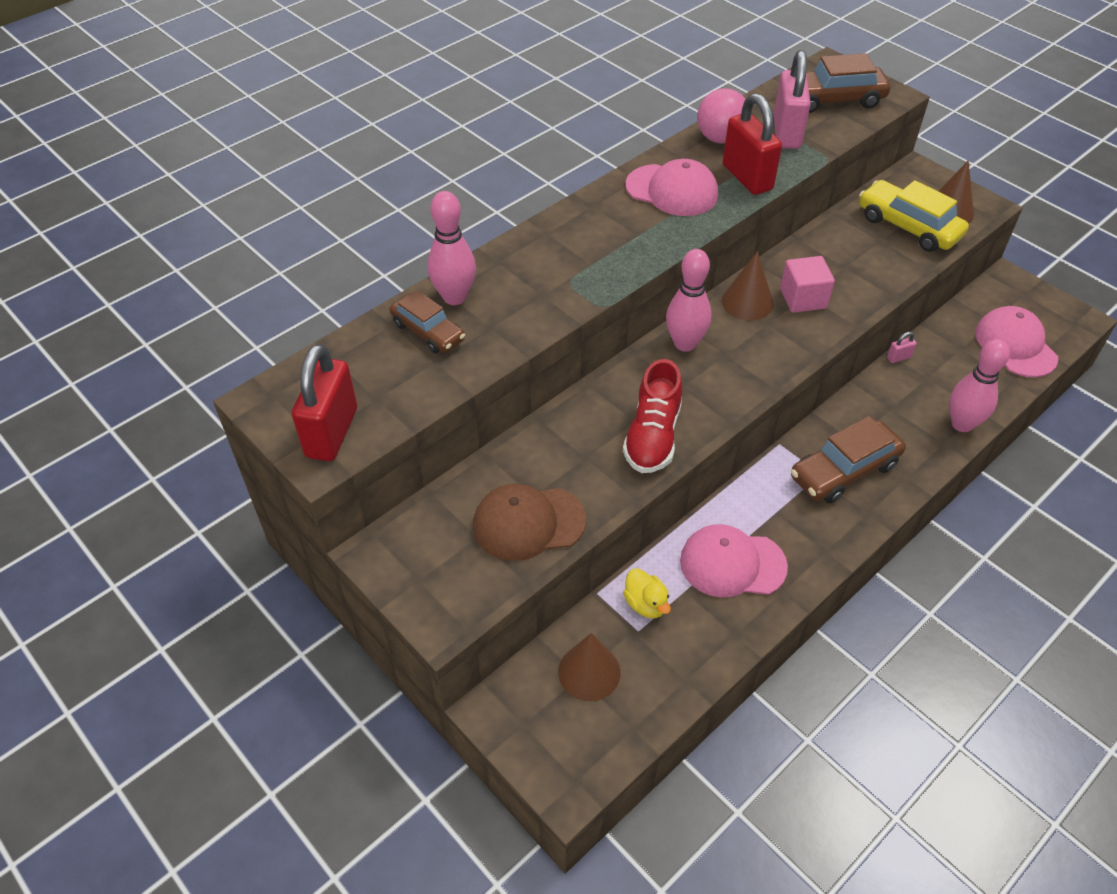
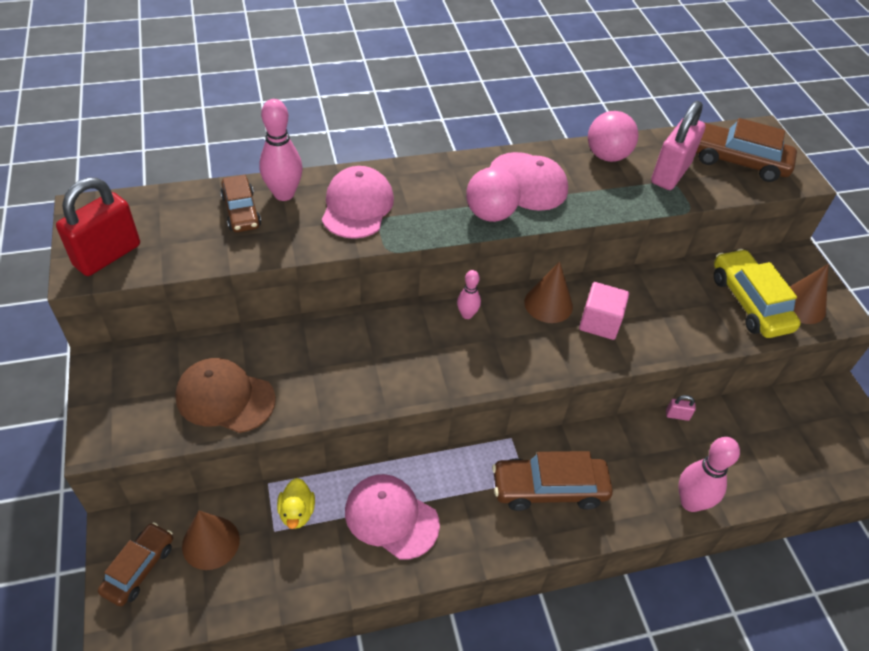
camera: 25 degrees right, 0 degrees up
(541, 730) = (139, 568): none -> brown car
(652, 436) = (377, 377): red shoe -> none
(664, 234) = (490, 214): none -> pink ball
(685, 344) = (467, 314): pink bowling pin -> pink bowling pin, size x0.57
(747, 177) = (602, 196): red padlock -> none
(1015, 345) = (800, 456): pink cap -> pink cap (357, 206)

